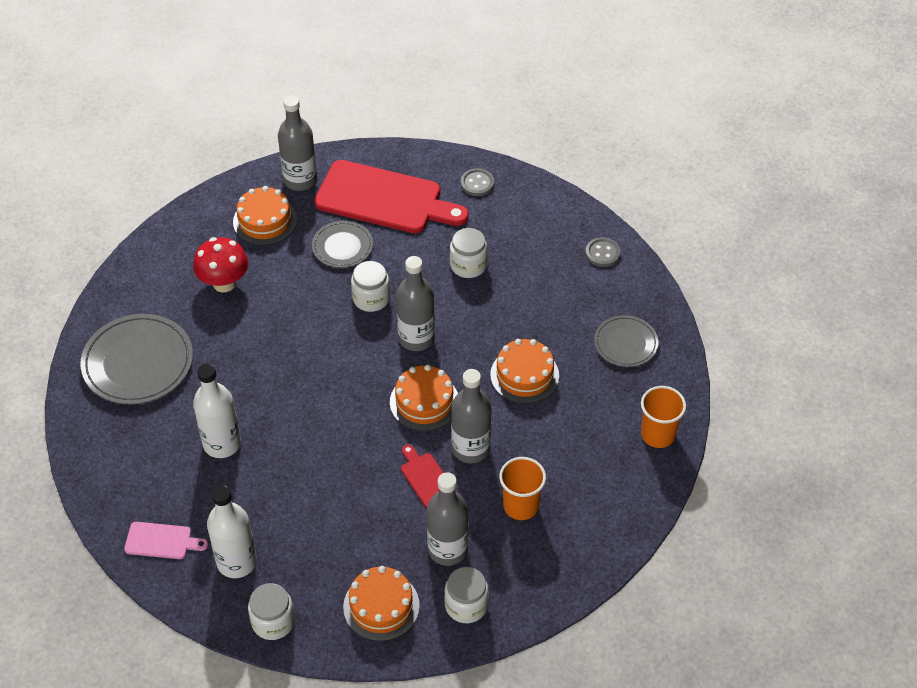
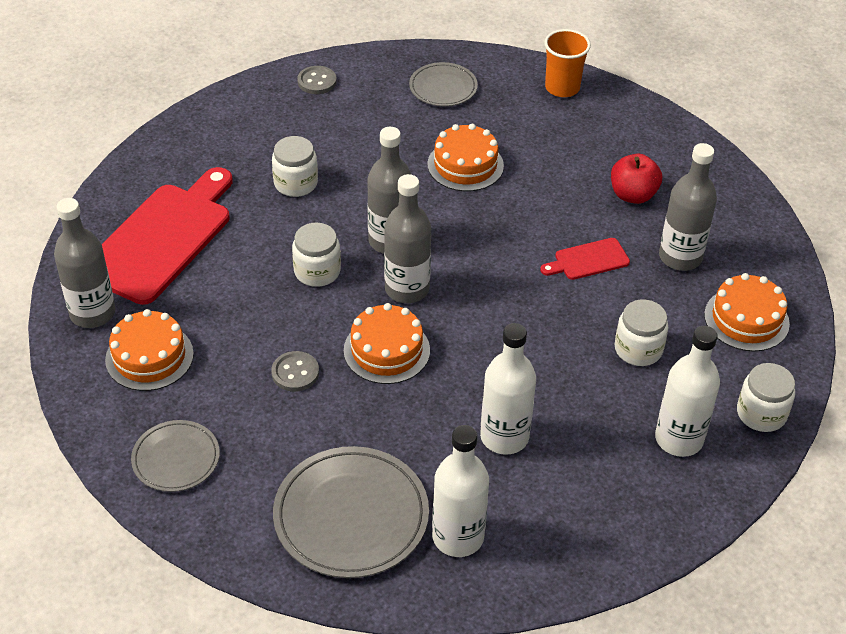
camera: 80 degrees left, 5 degrees down
(126, 427) = (458, 537): none -> white bottle
(162, 541) = (641, 511): pink cutting board -> none
(224, 283) = (242, 410): red mushroom -> none
(342, 246) = (225, 286): grey plate -> grey plate (176, 459)
(424, 402) = (483, 247): orange cake -> orange cake (386, 350)
(466, 605) = (749, 253): white jar -> white jar (638, 349)
(470, 449) = (554, 220): grey bottle -> grey bottle (407, 289)
(477, 183) = (173, 157): grey button -> grey button (295, 373)
(520, 506) = (633, 195): orange cup -> red apple

